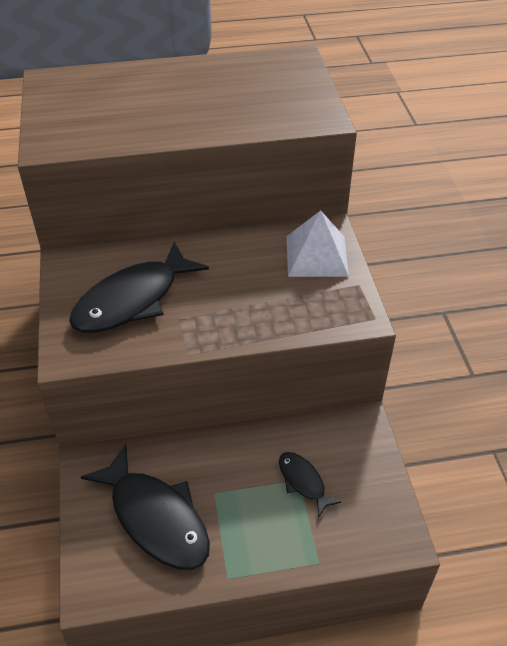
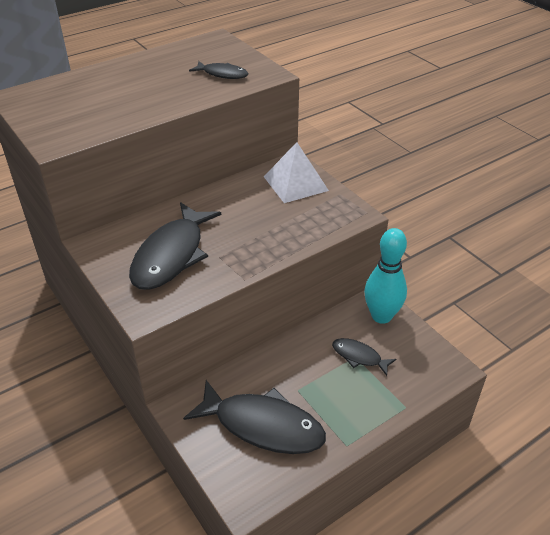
camera: 25 degrees left, 5 degrees down
(272, 106) = (222, 74): none -> black fish
(358, 443) = (381, 316): none -> turquoise bowling pin

